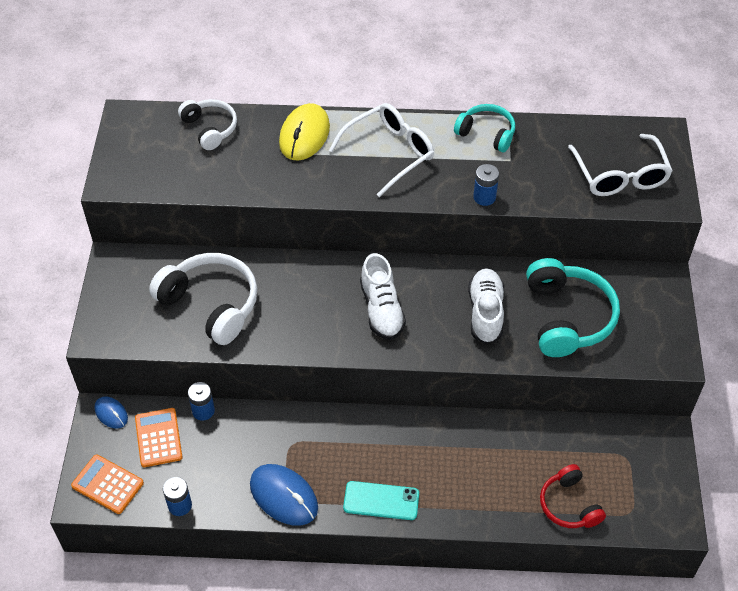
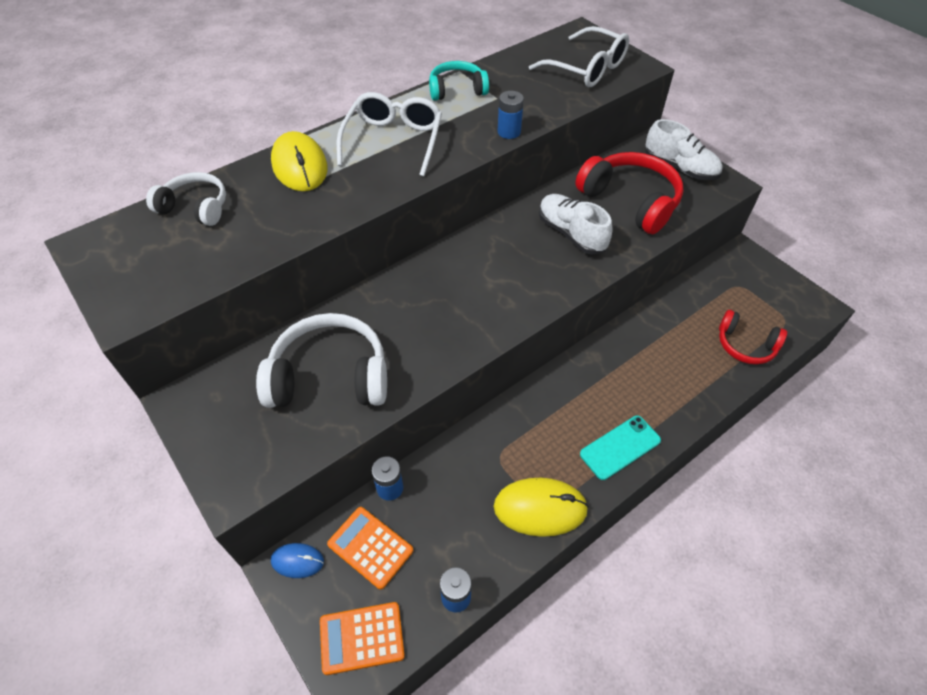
camera: 40 degrees left, 0 degrees up
(284, 496) = (540, 508): blue mouse -> yellow mouse
(381, 309) = (490, 282): white shoe -> white shoe (680, 168)
(567, 317) = (630, 201): turquoise headphones -> red headphones

